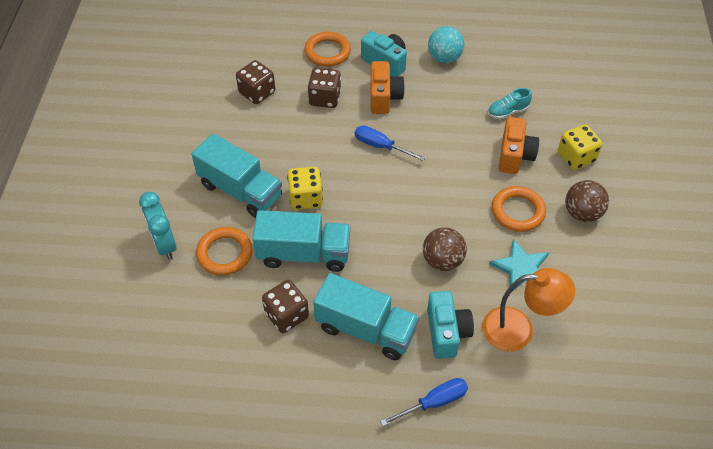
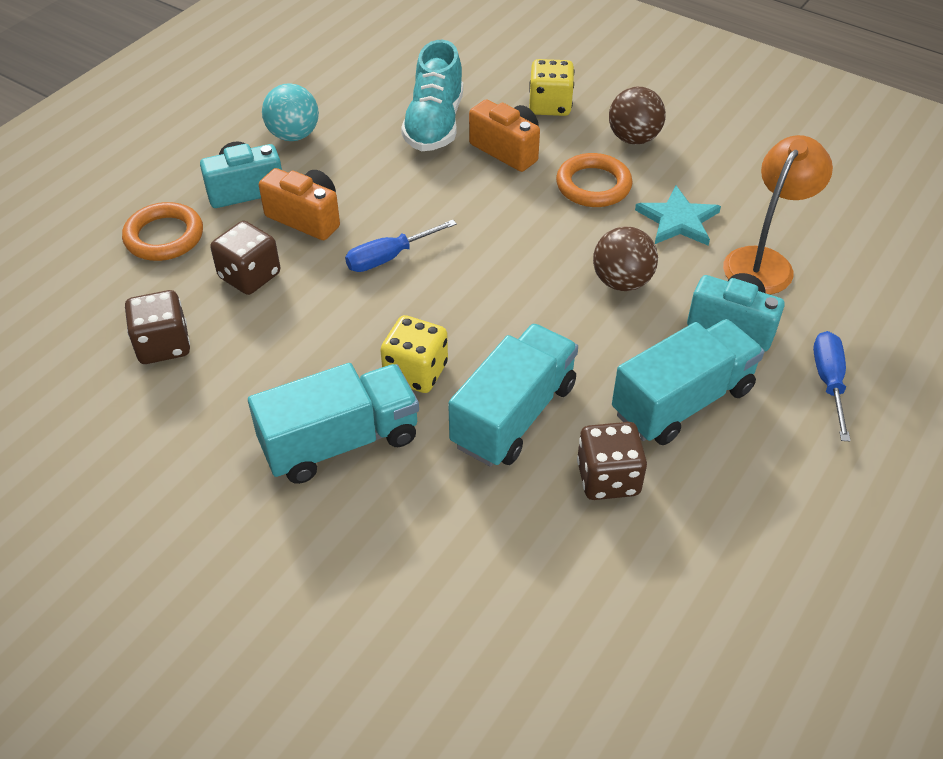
camera: 60 degrees left, 5 degrees down
(164, 244) = (370, 584): turquoise clock -> none
(225, 253) = (446, 509): orange ring -> none
(507, 112) = (434, 124): turquoise shoe -> turquoise shoe, size x1.85

